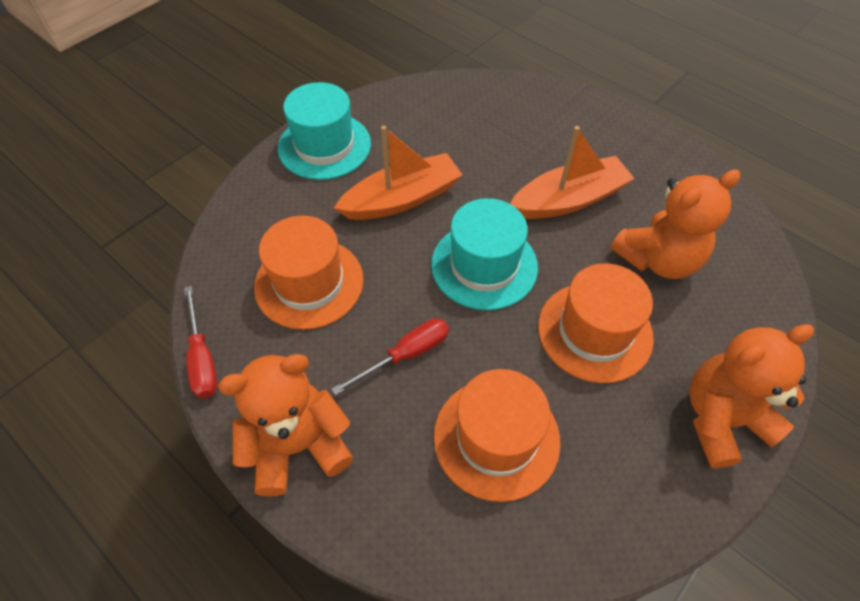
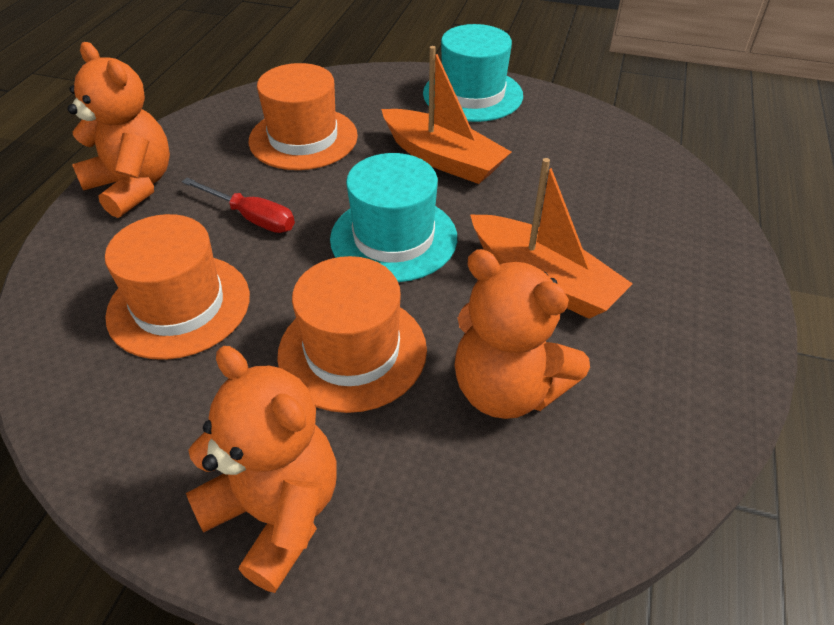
camera: 65 degrees right, 10 degrees down
(202, 358) = (199, 113): red screwdriver -> none

